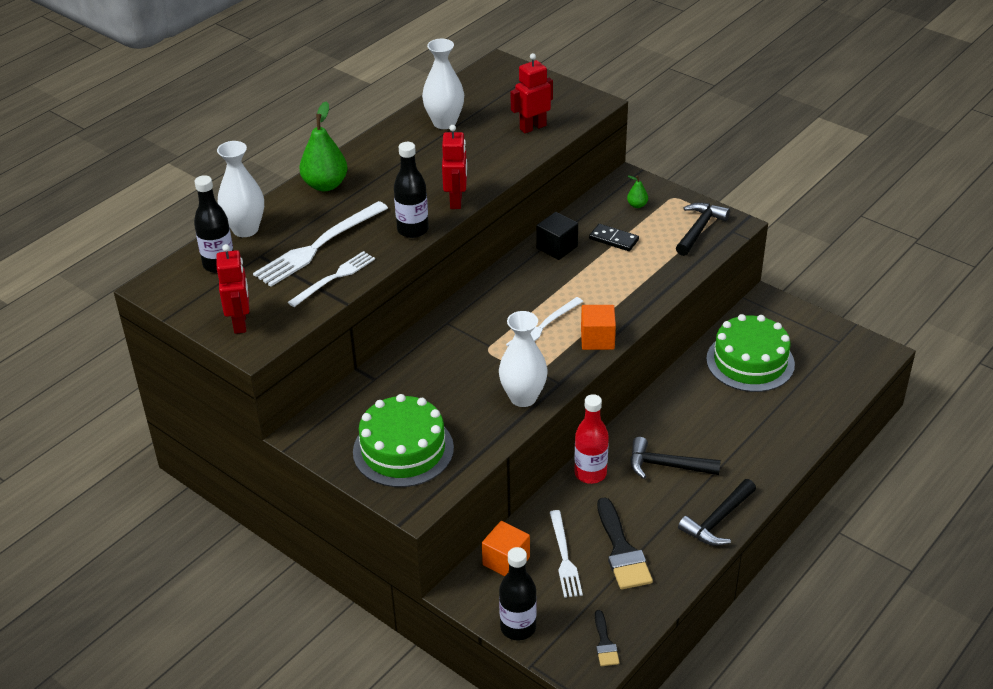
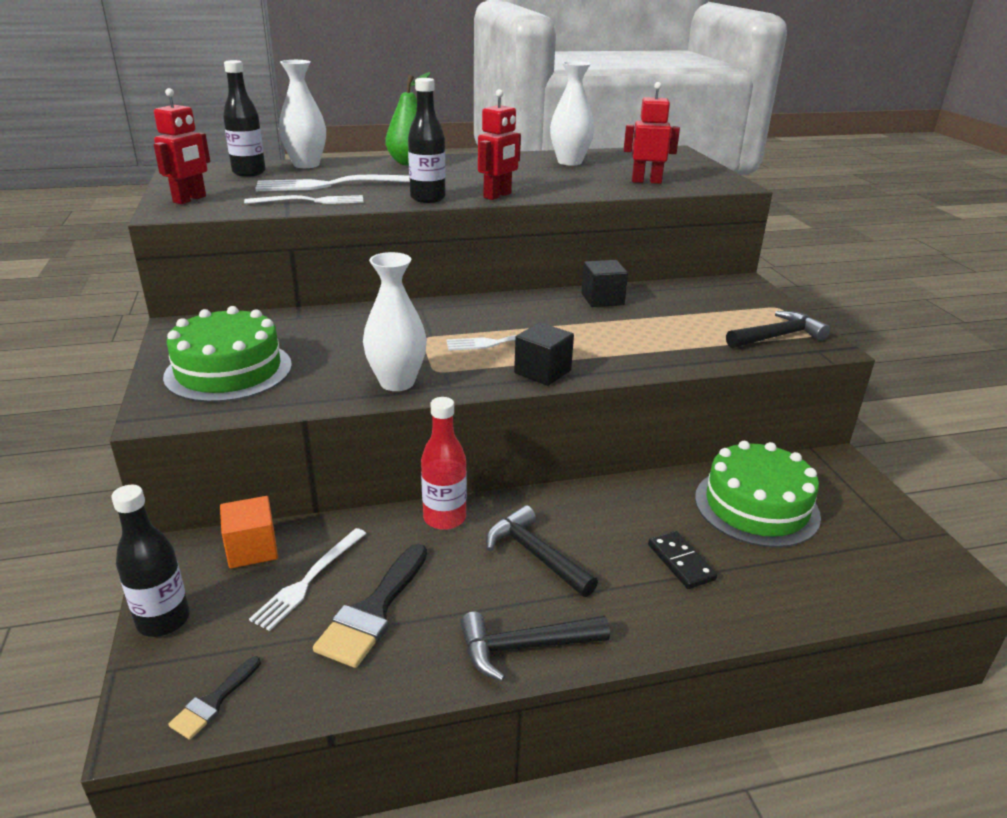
camera: 35 degrees right, 10 degrees down
(597, 339) = (542, 372): orange cube -> black cube
(613, 239) = (669, 313): black domino -> black domino (681, 562)
(637, 205) = (728, 300): green pear -> none

